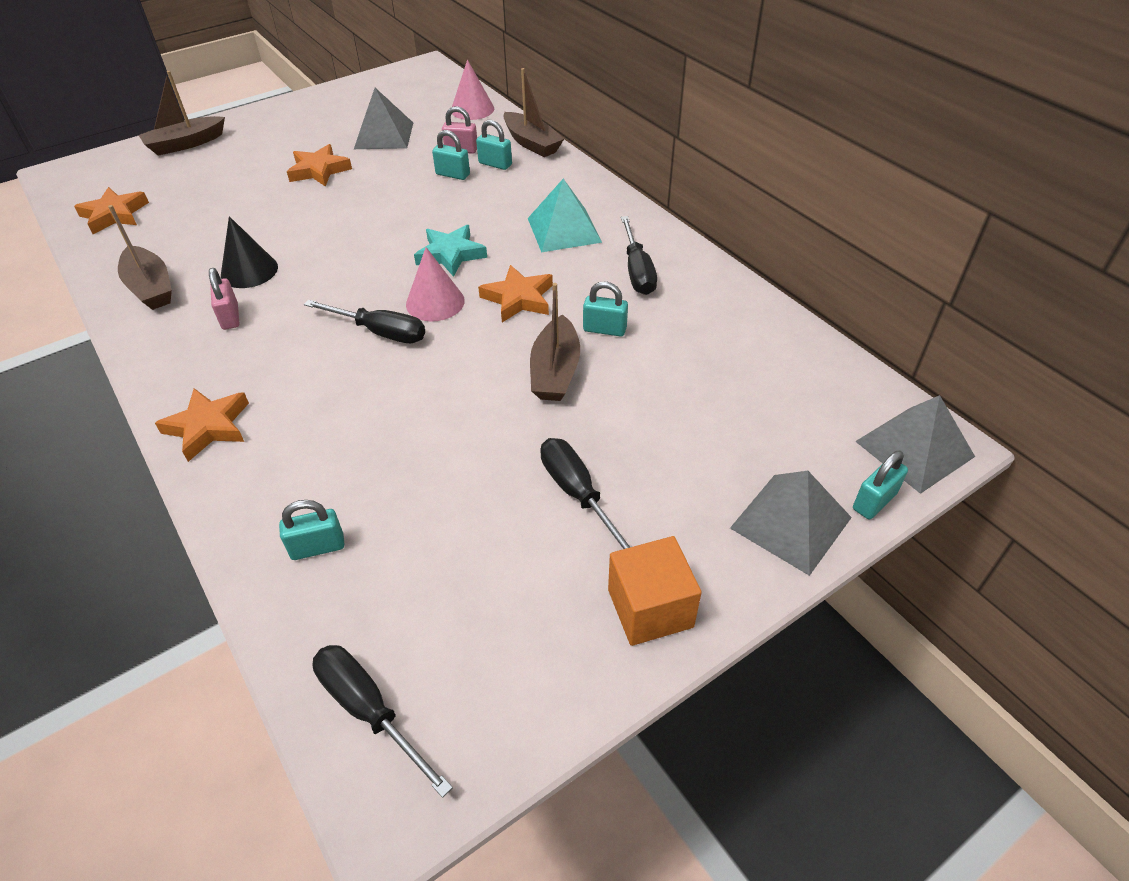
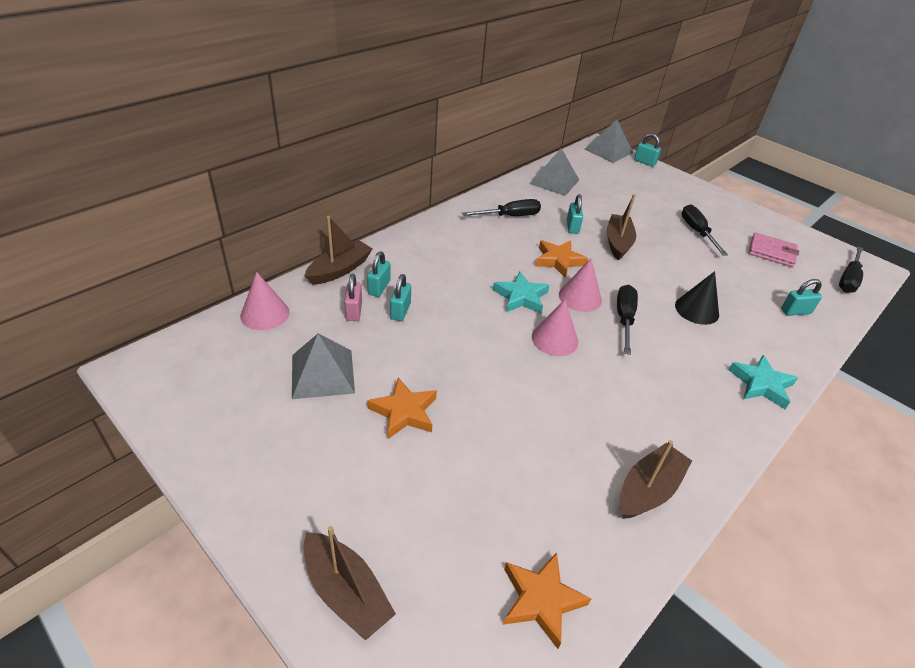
camera: 105 degrees left, 5 degrees down
(208, 427) = (761, 384): orange star -> turquoise star
(230, 317) = (654, 410): pink padlock -> none
(249, 271) = (590, 418): black cone -> black cone (697, 310)
(317, 547) = (795, 311): turquoise padlock -> turquoise padlock turned 75 degrees counterclockwise
(369, 267) = (554, 339): none -> pink cone
(492, 600) = (771, 252): none -> pink wallet
(555, 371) = (618, 242): brown boat -> brown boat turned 75 degrees counterclockwise
(564, 230) = (472, 246): turquoise pyramid -> none
(577, 494) = (697, 232): black screwdriver -> black screwdriver turned 120 degrees clockwise
(650, 608) = (739, 213): orange cube -> none
(790, 522) = (670, 180): grey pyramid -> grey pyramid (554, 181)

